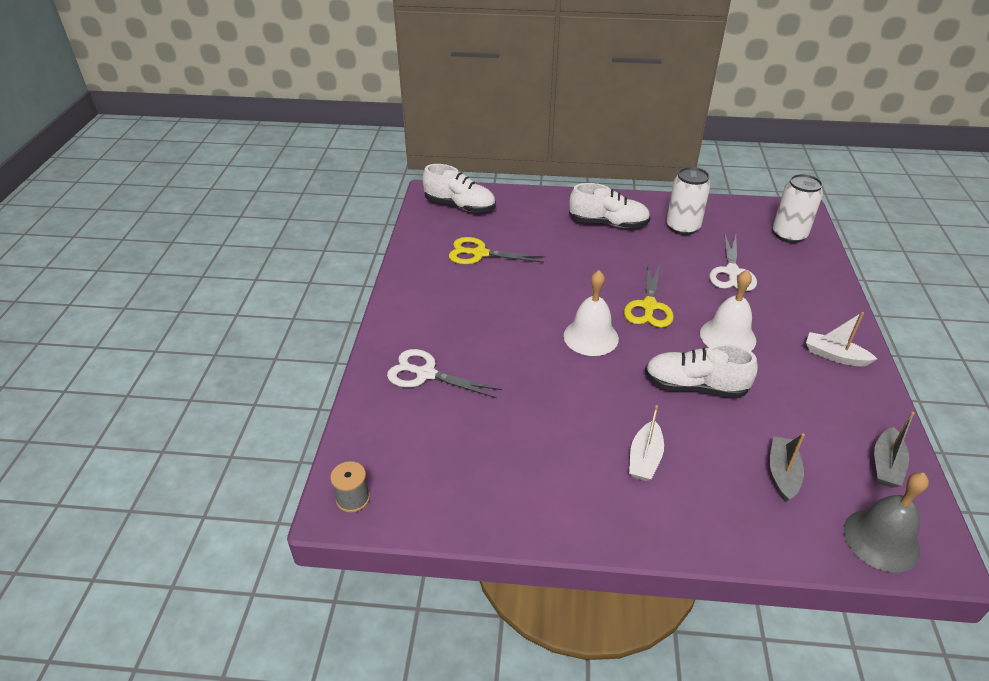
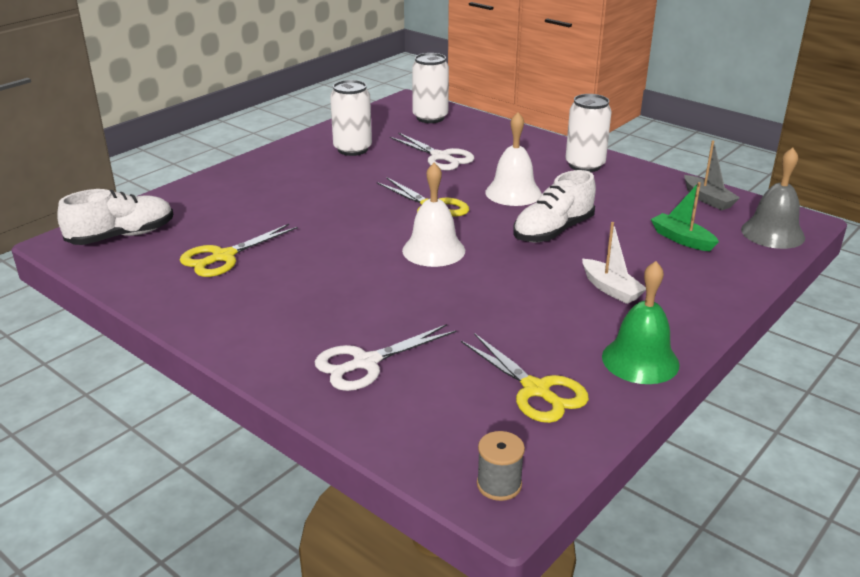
camera: 55 degrees left, 10 degrees down
(468, 472) = (536, 390): none -> yellow scissors
(559, 518) = (640, 360): none -> green bell
(608, 223) = (291, 176): white shoe -> none
(782, 474) = (682, 239): grey boat -> green boat
(835, 356) = (585, 165): white boat -> white can

